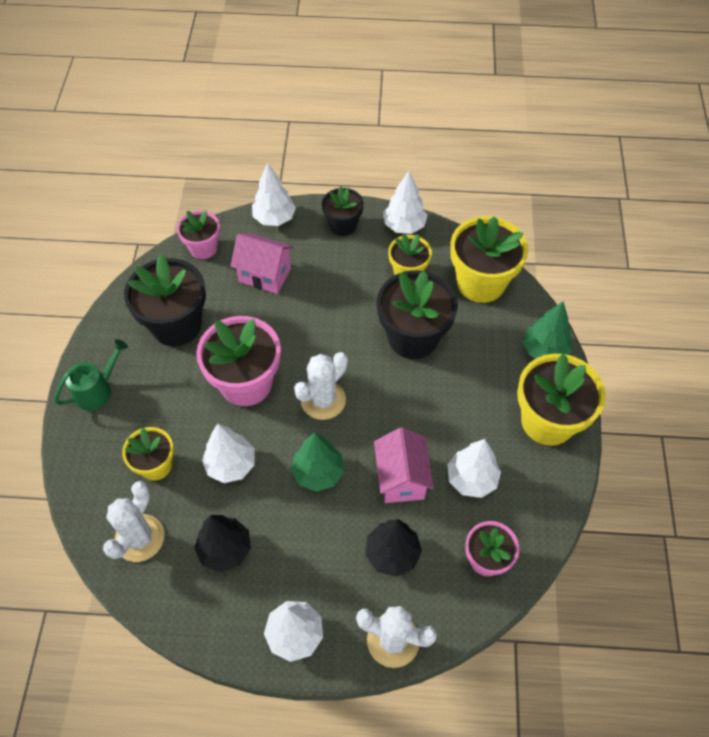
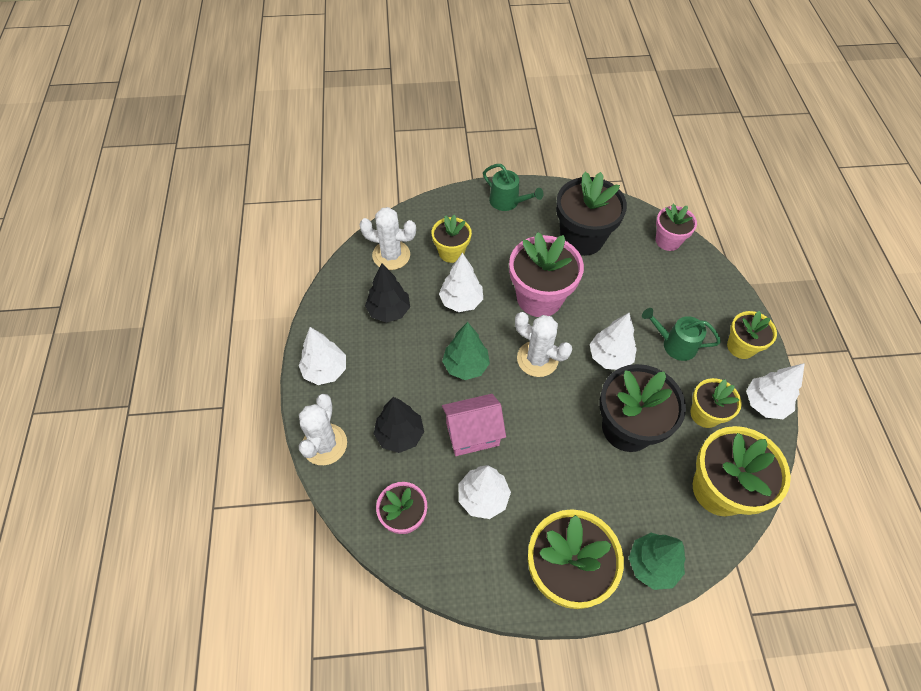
camera: 80 degrees right, 0 degrees up
(265, 275) = (656, 292): pink house -> none
(274, 218) = (724, 288): white tree -> white tree (610, 357)
(330, 276) = (674, 344): none -> green watering can
(343, 225) = (741, 346): black flower pot -> yellow flower pot

